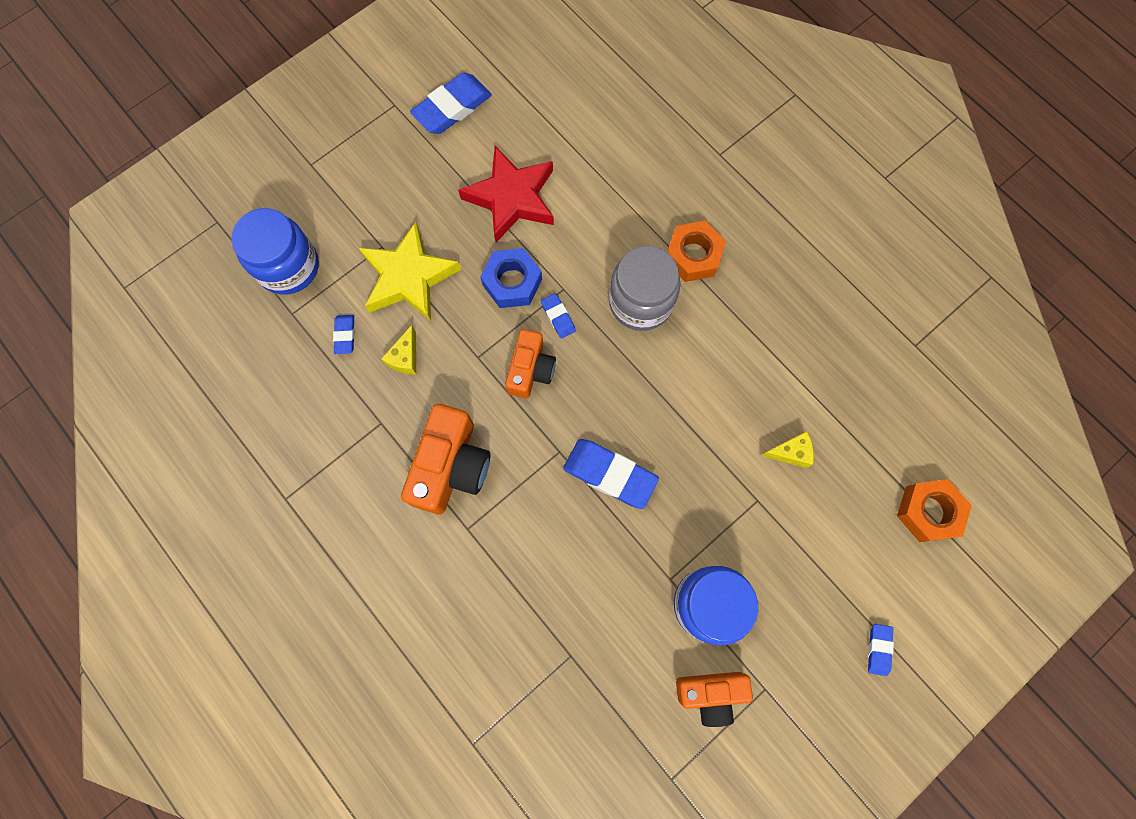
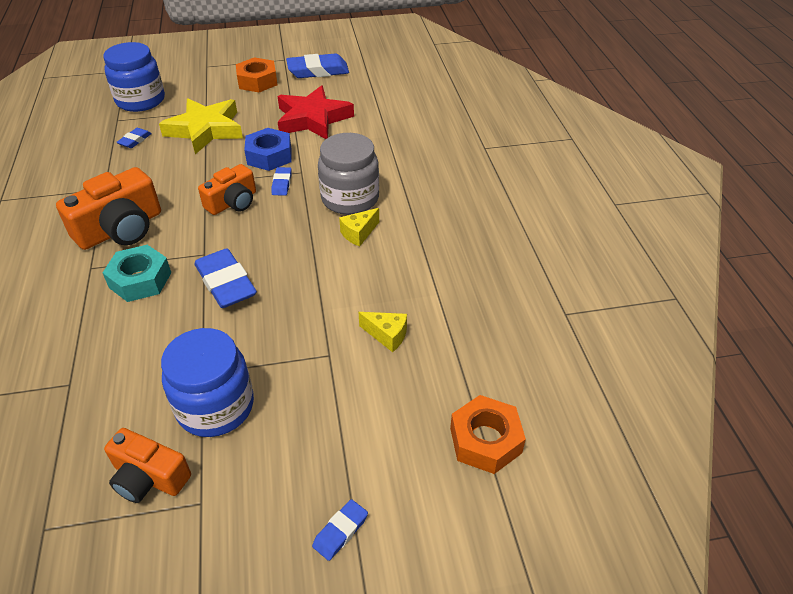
camera: 30 degrees right, 30 degrees down
(405, 358) = (158, 164): yellow cheese -> yellow cheese (359, 233)
(528, 516) = (140, 280): none -> turquoise nut
(693, 255) = (414, 190): orange nut -> orange nut (257, 81)

